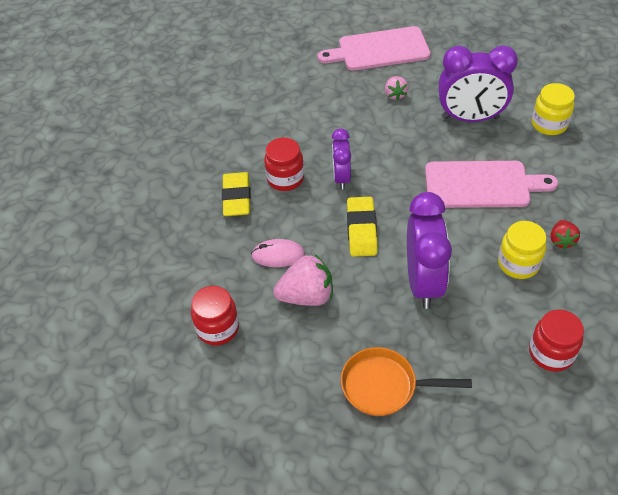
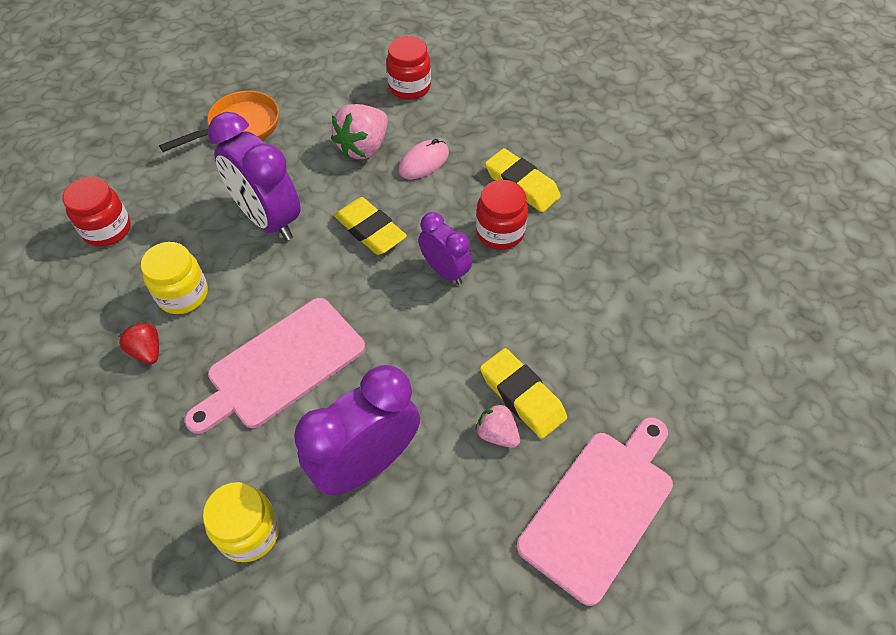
camera: 135 degrees right, 5 degrees up
(367, 101) = (522, 396): none -> yellow eraser

